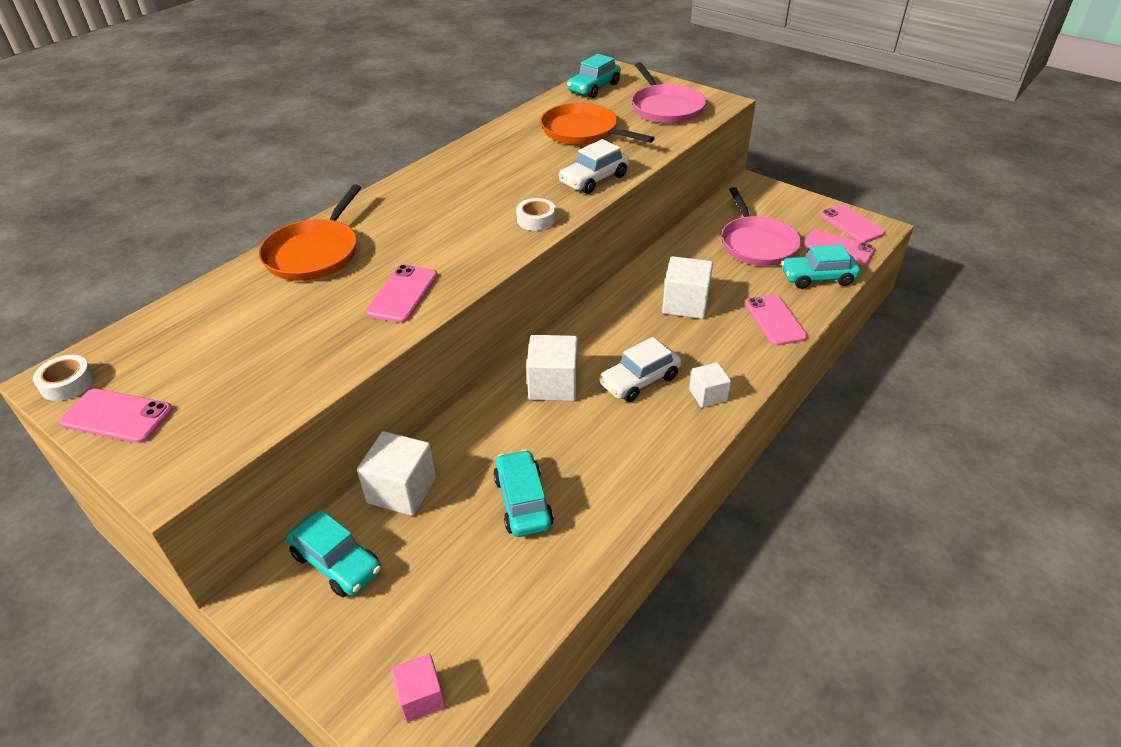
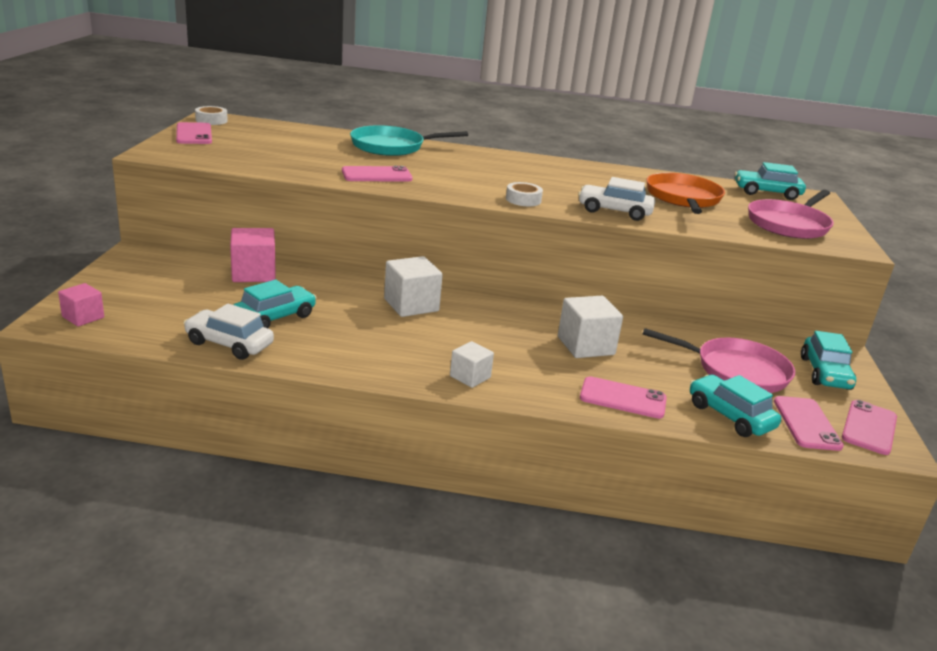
camera: 55 degrees right, 15 degrees down
(314, 253) = (391, 147): orange pan -> turquoise pan
(337, 562) = (177, 268): turquoise car -> turquoise car (825, 373)
(402, 490) = (253, 273): white cube -> pink cube
(639, 380) = (455, 341): white car -> white car (229, 344)
(757, 244) = (737, 371): pink pan -> pink pan turned 120 degrees counterclockwise
(775, 320) = (623, 398): pink phone -> pink phone turned 60 degrees clockwise

